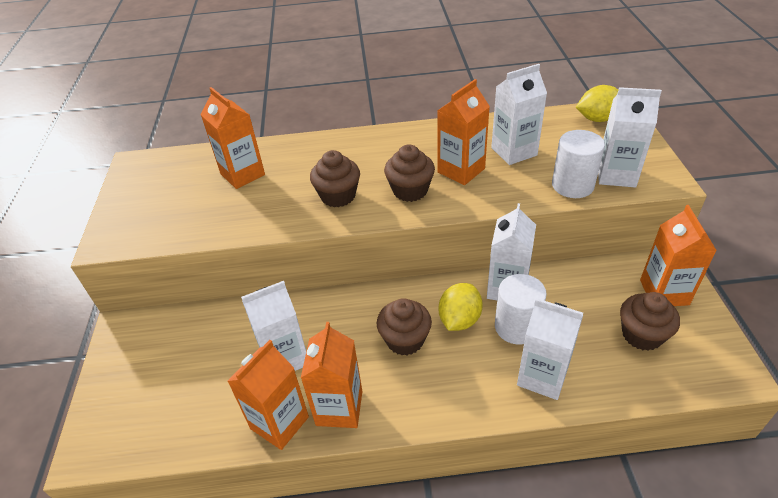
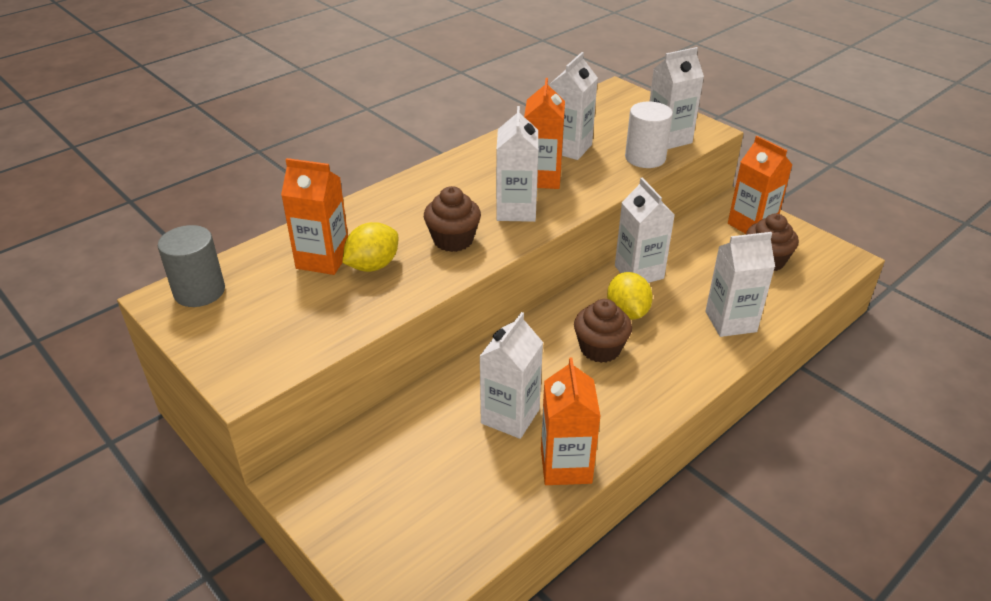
camera: 40 degrees left, 5 degrees down
(155, 166) = (199, 291): none -> grey cylinder
(339, 408) = (604, 426): orange carton -> none
(410, 190) = (516, 210): brown cupcake -> white carton
(516, 327) = (676, 296): white cylinder -> none
(597, 119) = (607, 101): yellow lemon -> yellow lemon (373, 266)

